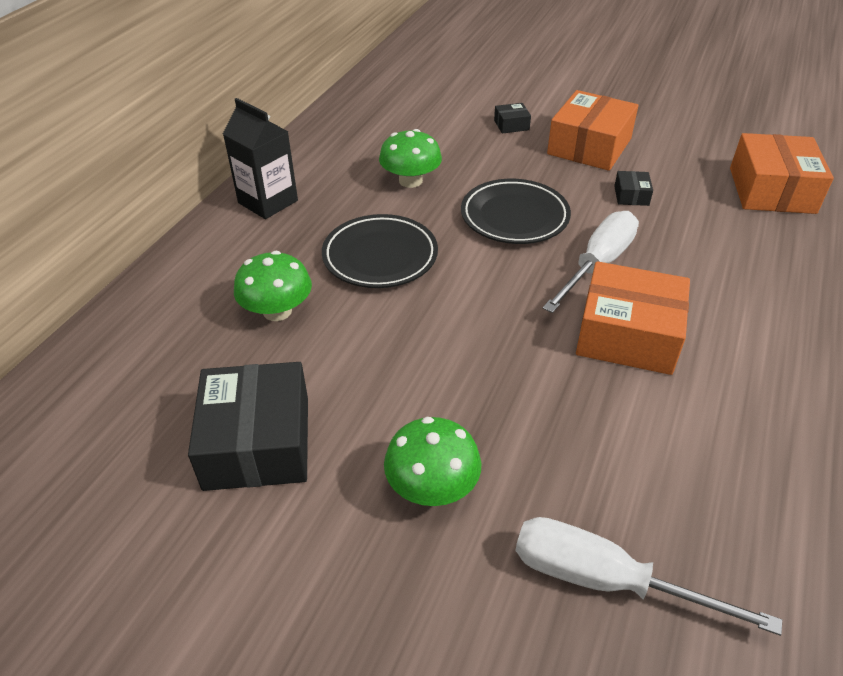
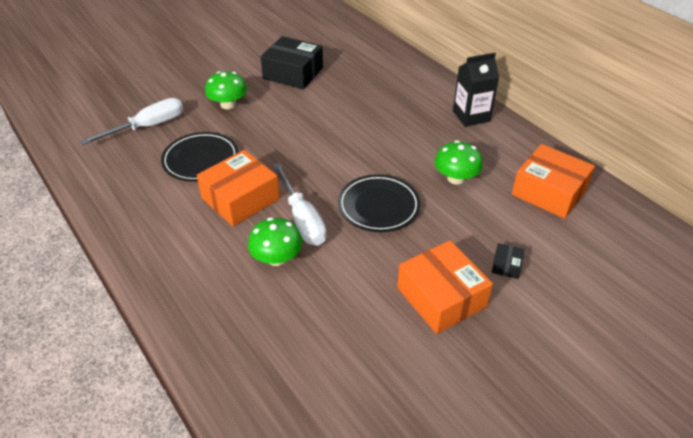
camera: 120 degrees right, 0 degrees up
(277, 311) = (368, 96): green mushroom -> green mushroom (277, 258)
(380, 256) = (383, 139): black plate -> black plate (201, 160)
(631, 195) = (356, 280): black box -> none
(771, 190) = (293, 378): orange box -> orange box (549, 192)

